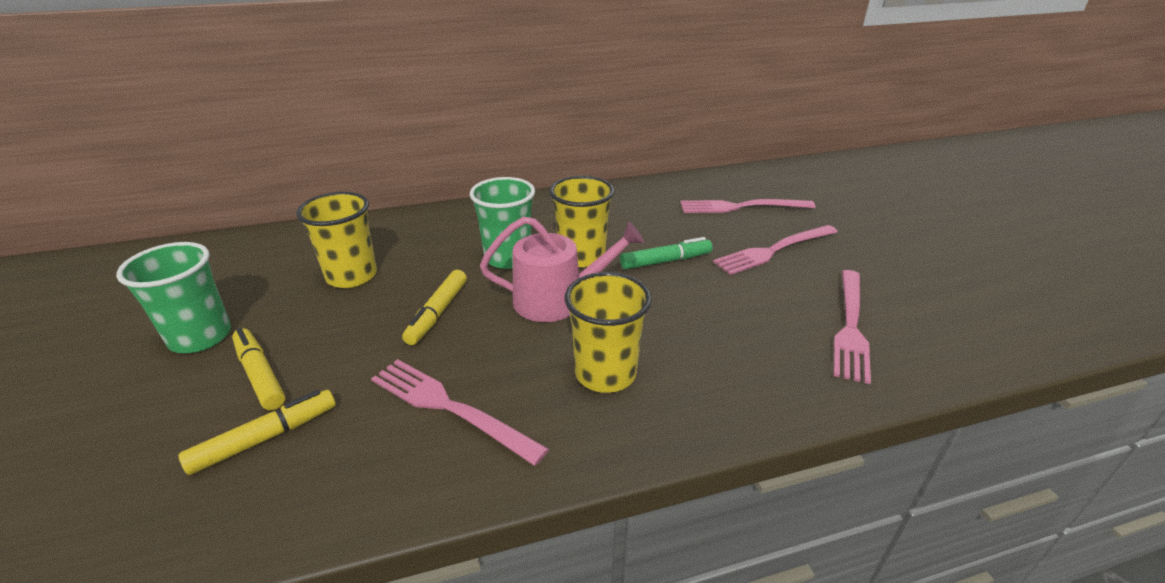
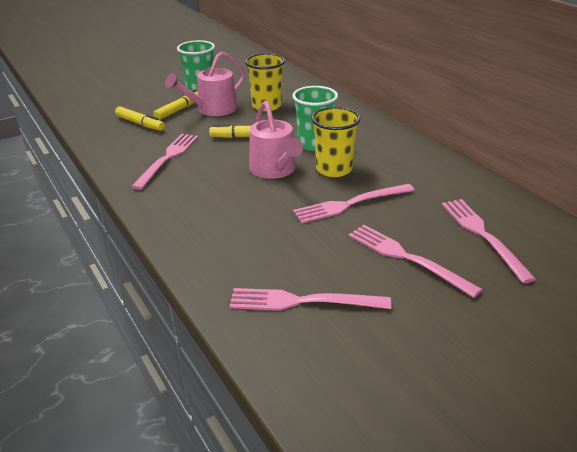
camera: 75 degrees right, 0 degrees up
(304, 331) = (213, 109): none -> pink watering can
(605, 373) = (207, 197): yellow cup -> none
(665, 261) = (350, 204): green marker -> pink fork

